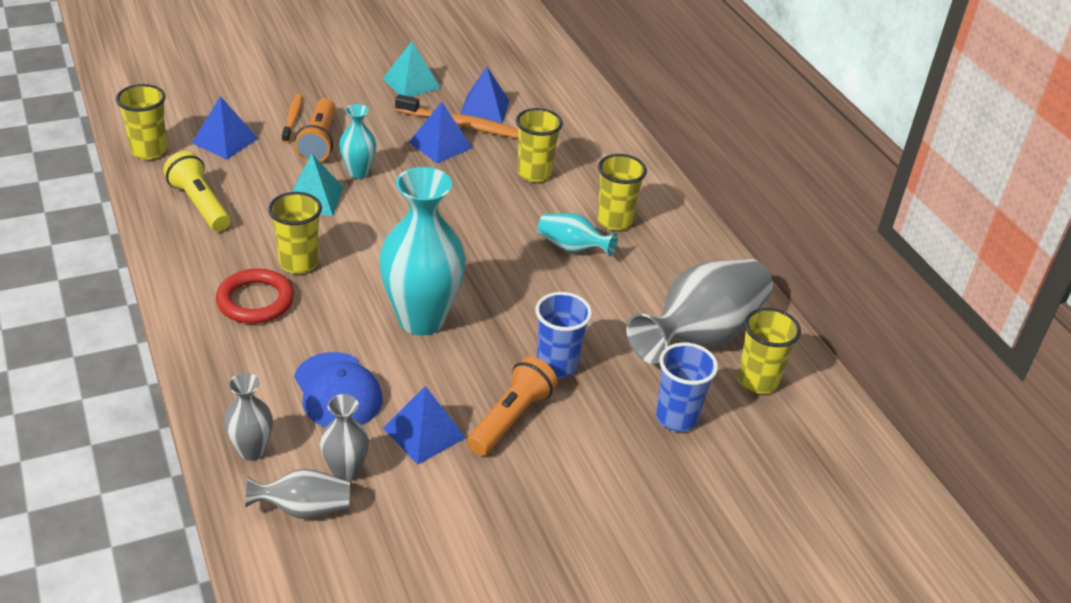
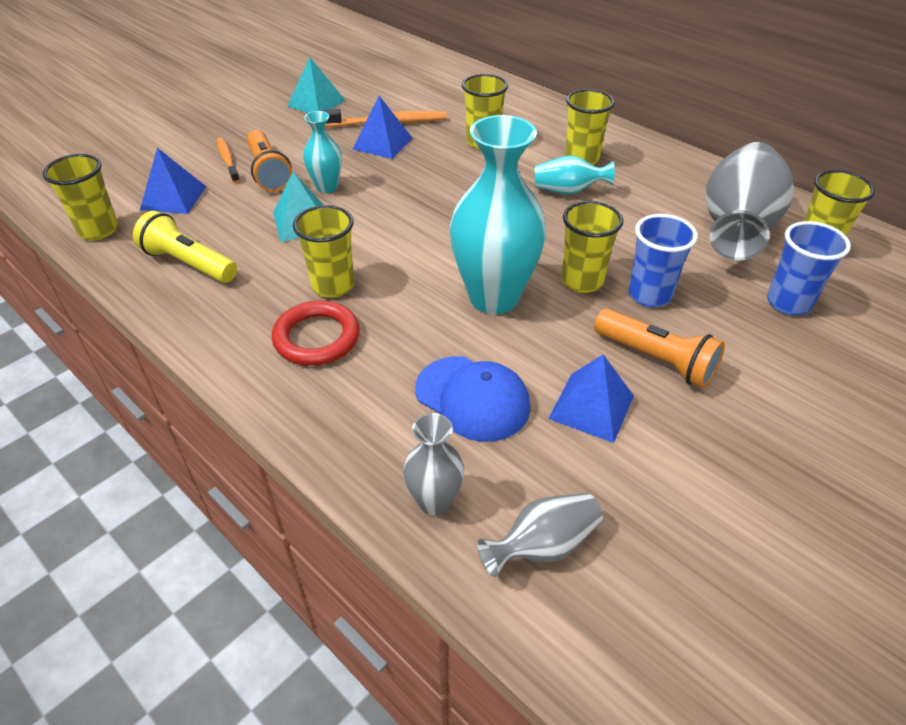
camera: 20 degrees left, 5 degrees up
(345, 472) = (551, 482): grey vase -> none
(484, 109) = (396, 105): blue pyramid -> none
(509, 333) = (582, 281): none -> yellow cup
(511, 418) = (656, 359): orange flashlight -> orange flashlight turned 120 degrees clockwise

